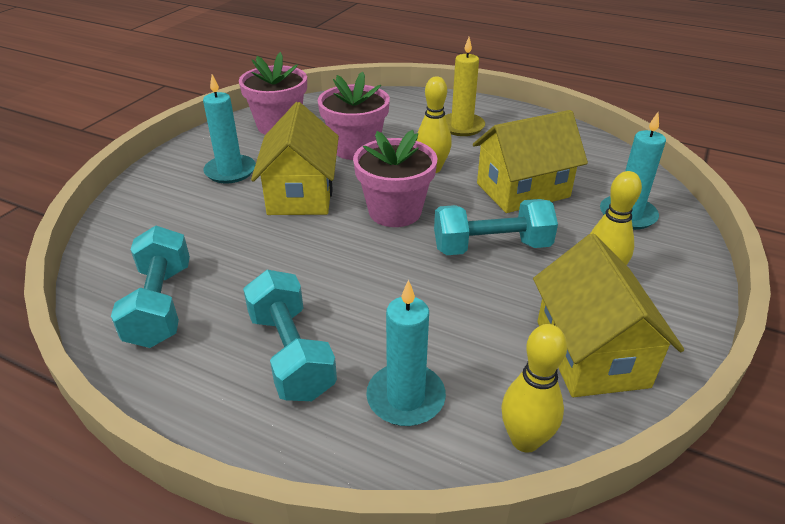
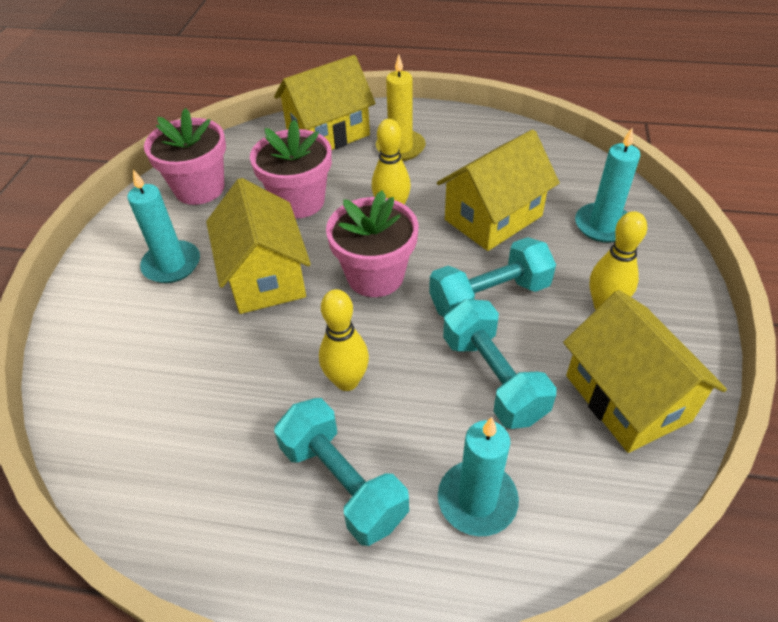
camera: 15 degrees left, 10 degrees up
(161, 305) = (174, 462): turquoise dumbbell -> turquoise dumbbell (493, 378)
(403, 107) = (328, 133): none -> yellow house
(525, 440) = (604, 513): yellow bowling pin -> yellow bowling pin (347, 381)

